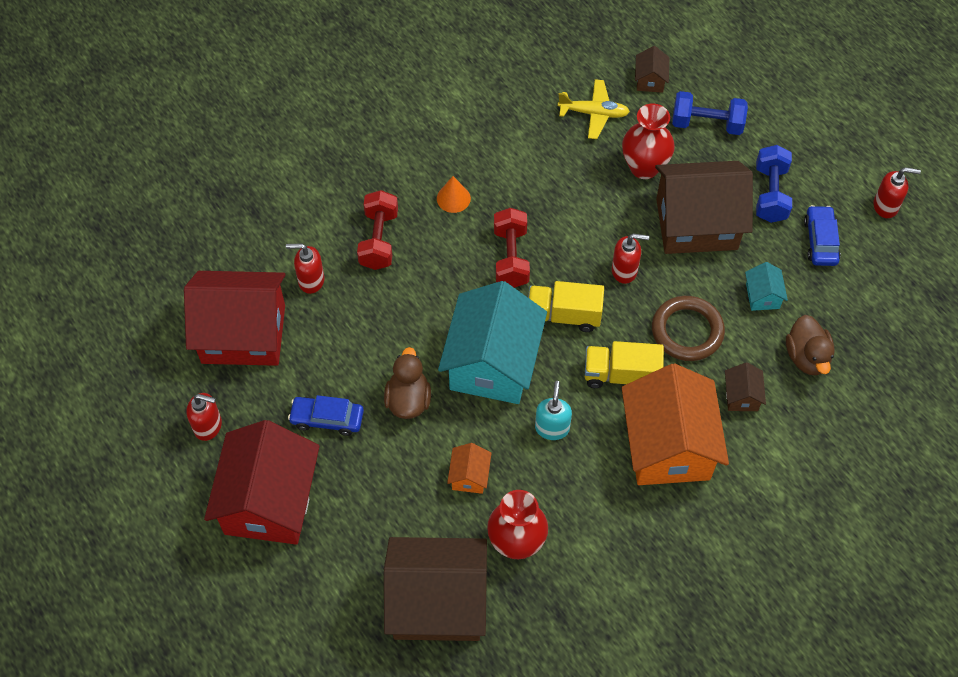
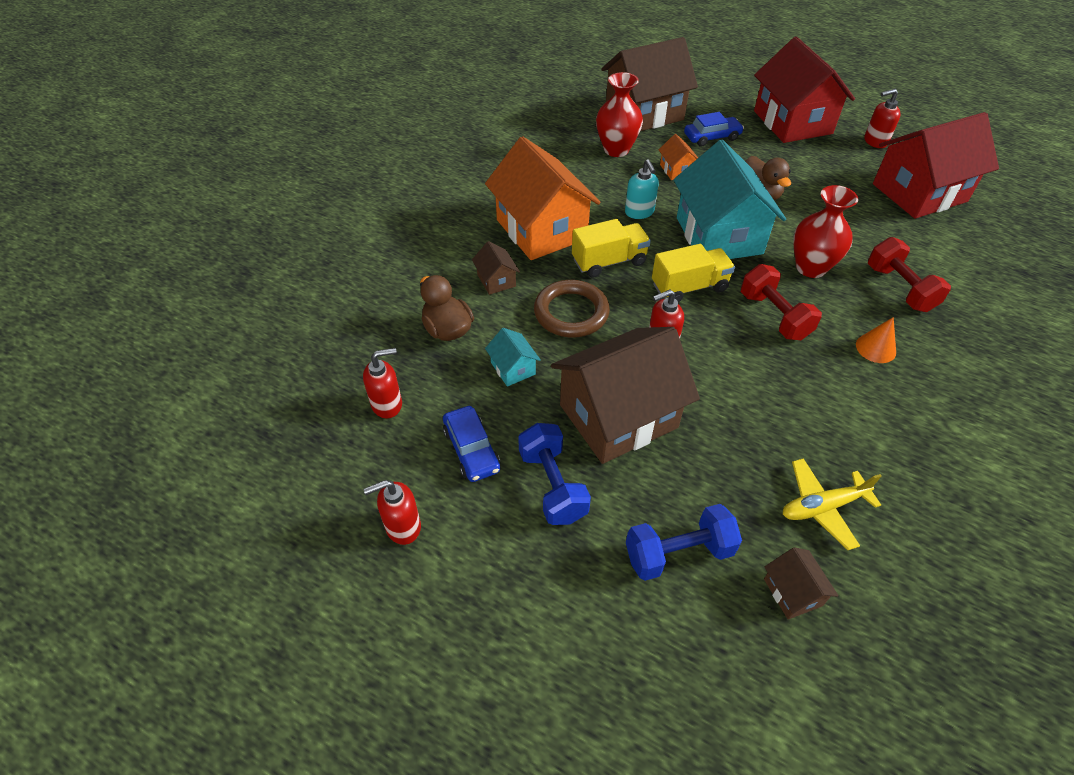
camera: 155 degrees right, 10 degrees down
(311, 280) = (916, 240): red soap dispenser -> red soap dispenser (387, 404)
(327, 419) = (803, 168): blue car -> blue car (712, 137)
(644, 167) = (715, 459): red vase -> red vase (811, 267)

